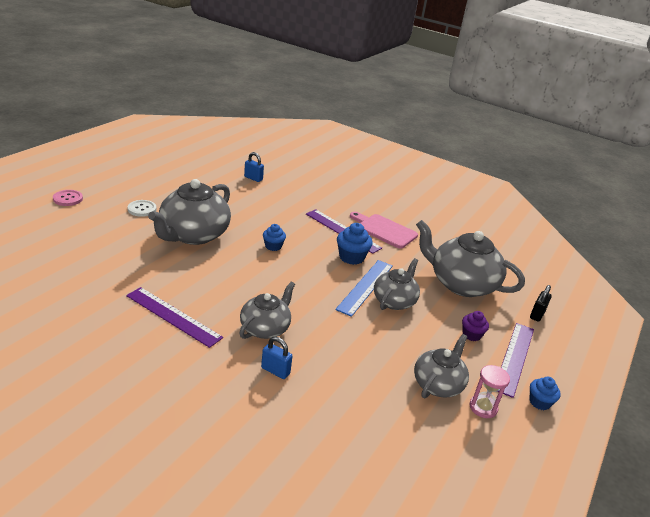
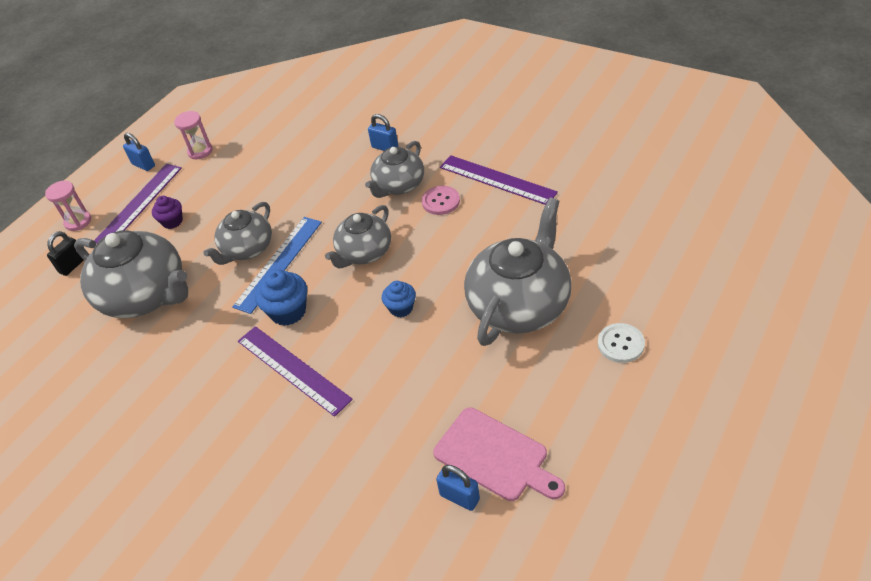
camera: 170 degrees left, 15 degrees up
(68, 199) = (747, 340): pink button -> pink button (441, 201)
(384, 230) = (221, 388): pink cutting board -> pink cutting board (495, 456)
(438, 384) = (233, 163): grey teapot -> grey teapot (364, 253)
(539, 402) = (143, 165): blue cupcake -> blue padlock
(563, 351) = (78, 221): none -> pink hourglass

